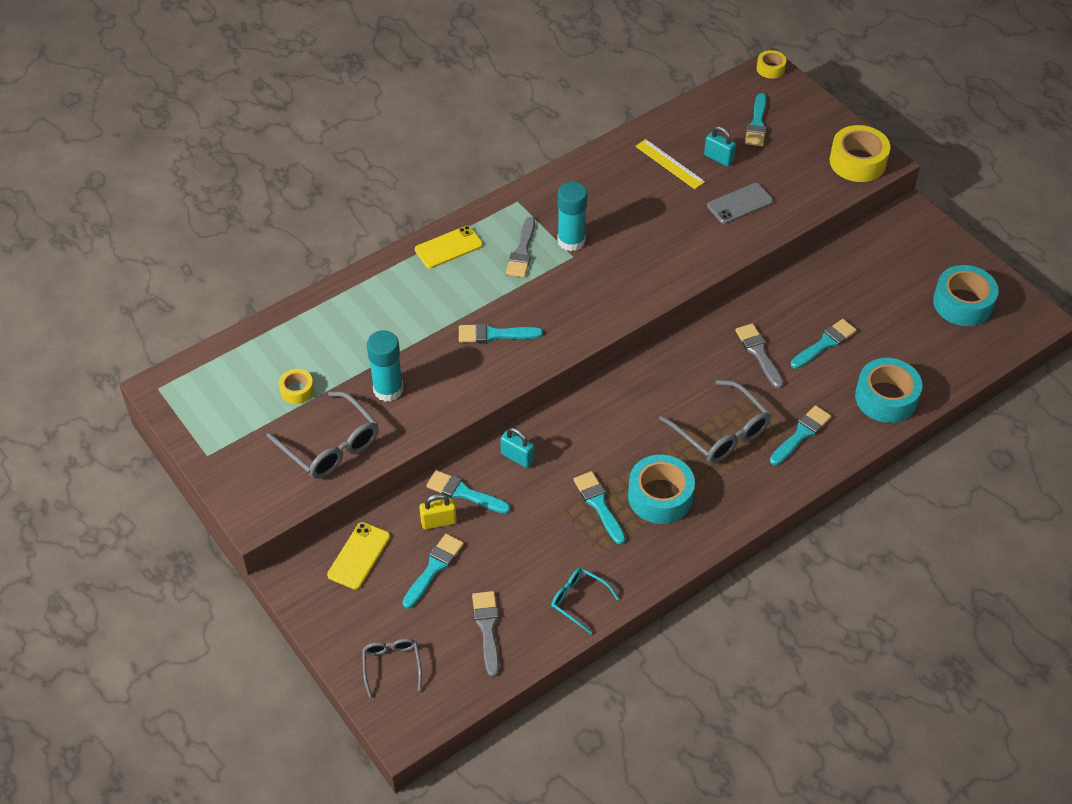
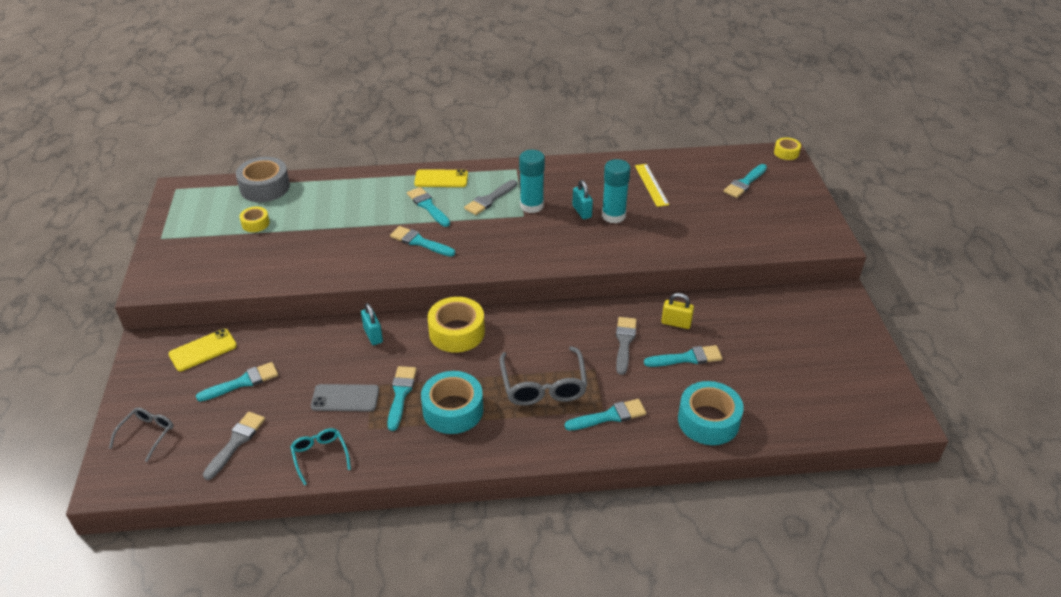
camera: 30 degrees right, 10 degrees down
(261, 341) = (265, 187): none -> grey tape
(331, 446) = (240, 265): grey glasses -> none
(388, 389) = (313, 246): turquoise glue stick -> turquoise glue stick (613, 216)
(438, 522) = (277, 353): yellow padlock -> yellow padlock (676, 323)
(464, 493) = (313, 342): turquoise brush -> turquoise brush (428, 206)
(718, 158) = (693, 194): turquoise padlock -> turquoise padlock (582, 211)
(740, 204) = (685, 228): grey phone -> grey phone (345, 398)
(857, 162) = (810, 235): yellow tape -> yellow tape (457, 332)
(962, 303) = (839, 378): turquoise tape -> none

